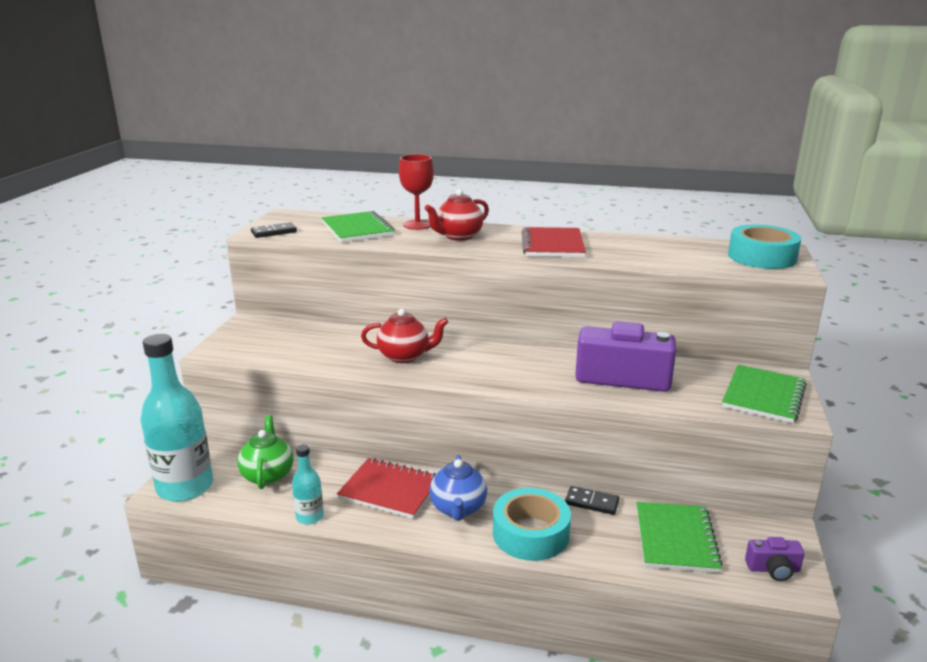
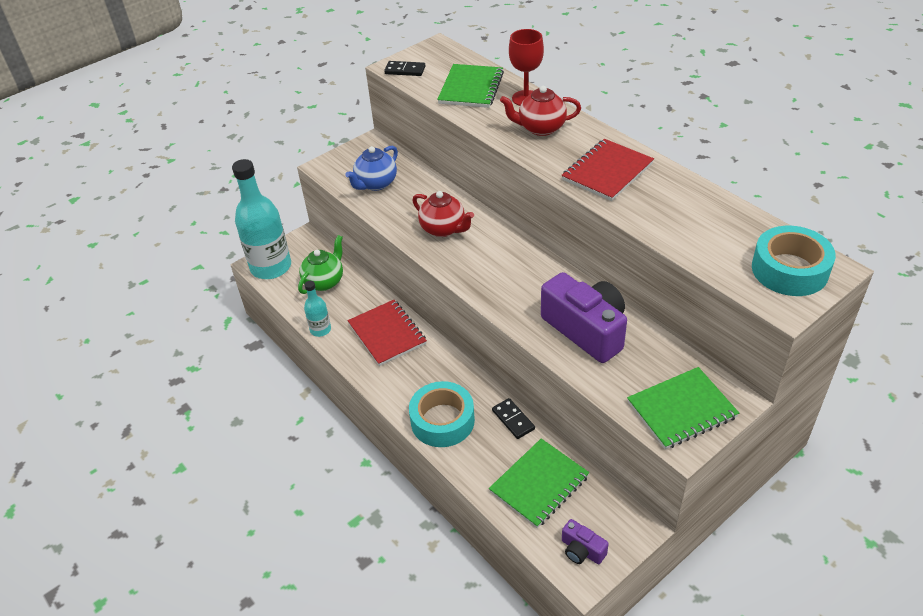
camera: 40 degrees right, 20 degrees up
(458, 509) = (415, 374): blue teapot -> blue teapot (375, 184)

